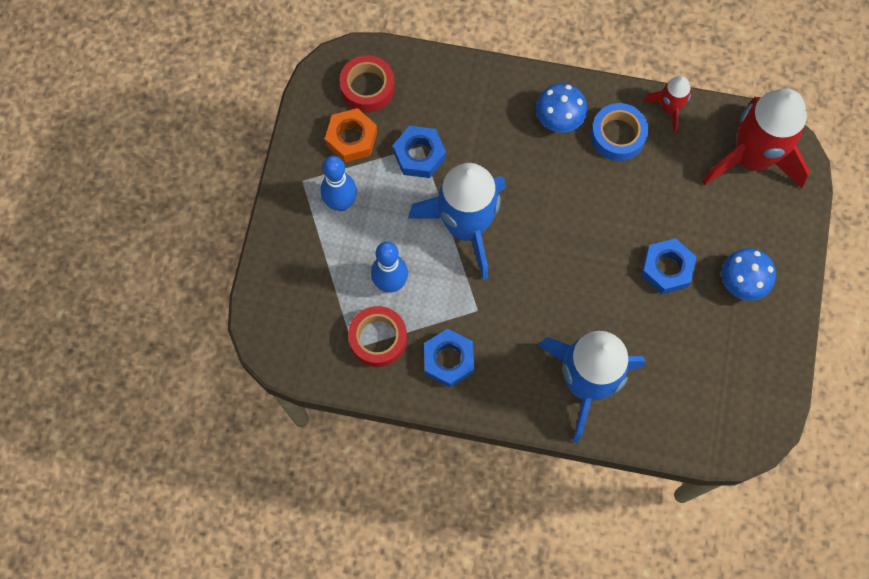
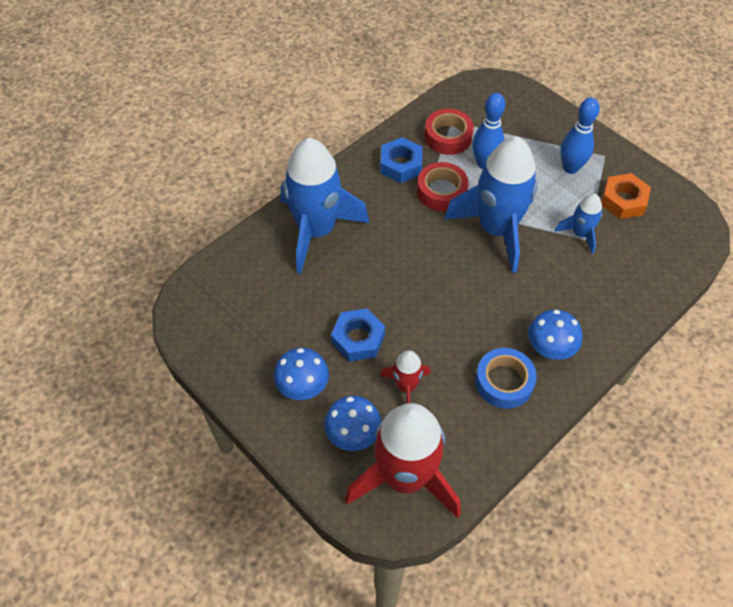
camera: 125 degrees right, 15 degrees down
(367, 87) = (666, 233): red tape -> red tape (441, 191)
(419, 155) = (580, 234): blue nut -> blue rocket
(669, 109) = (502, 442): red rocket -> red rocket (406, 386)
(749, 216) = (353, 434): none -> blue mushroom

